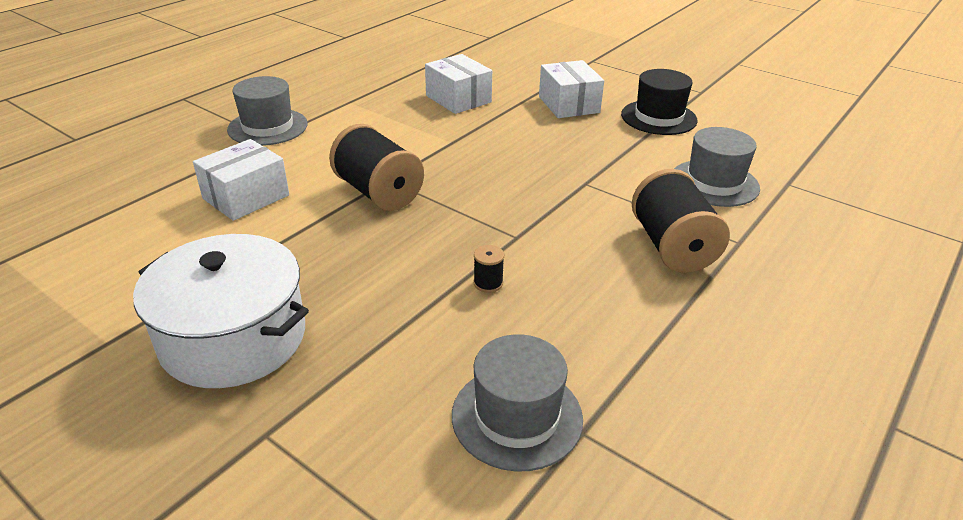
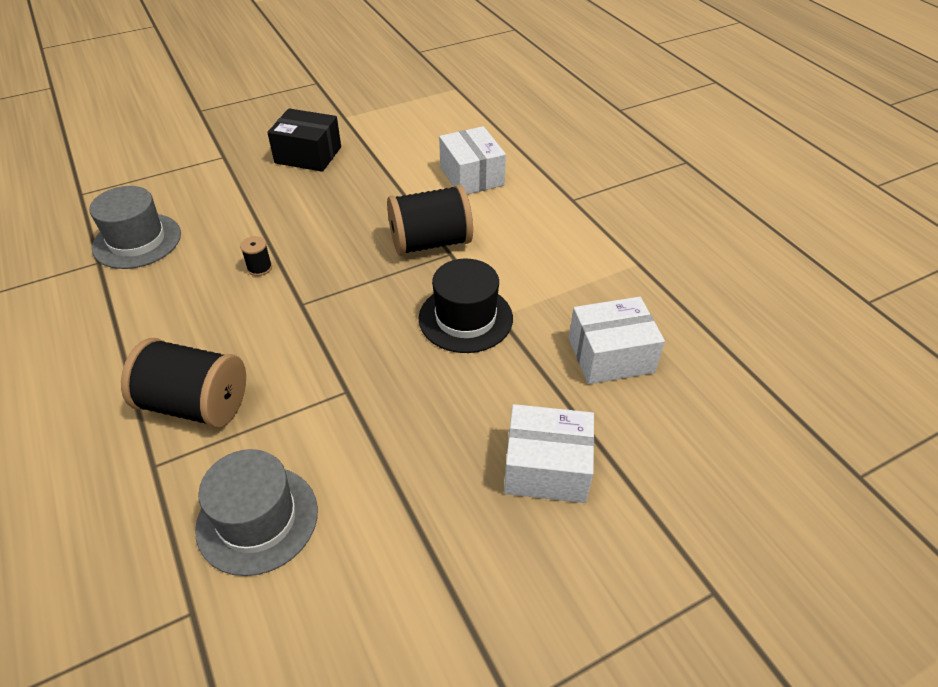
camera: 115 degrees right, 10 degrees up
(234, 338) = (308, 155): white pot -> black box
(267, 127) = (597, 201): grey hat -> none
(658, 117) = (453, 565): black hat -> black hat (465, 318)

